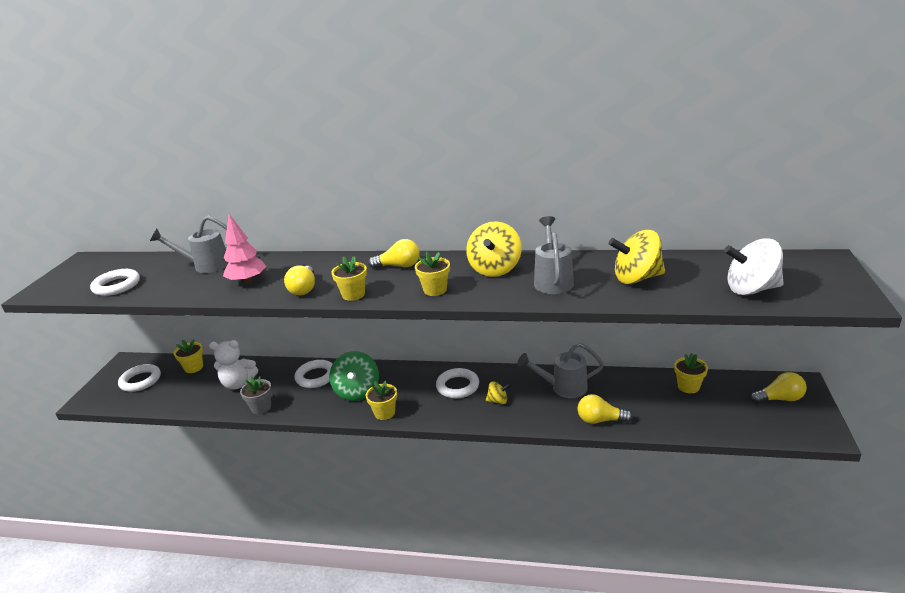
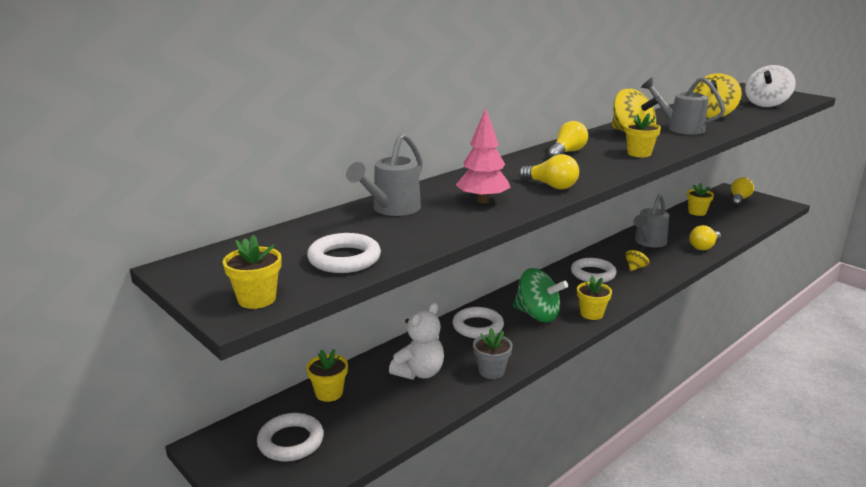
camera: 55 degrees left, 5 degrees down
(353, 294) = (599, 174): yellow flower pot -> yellow flower pot (257, 299)

